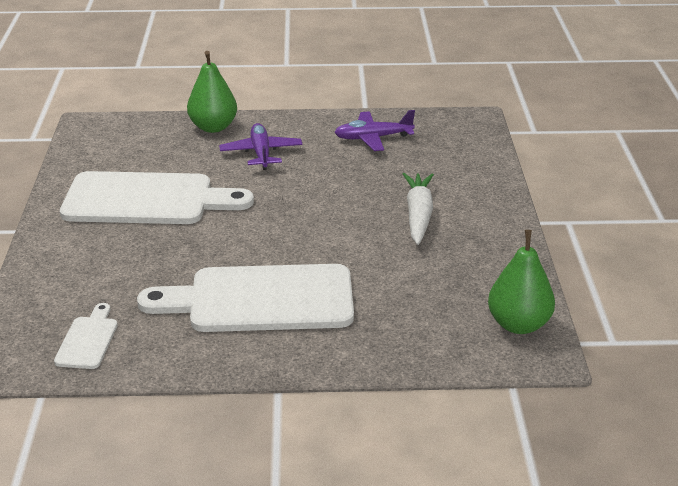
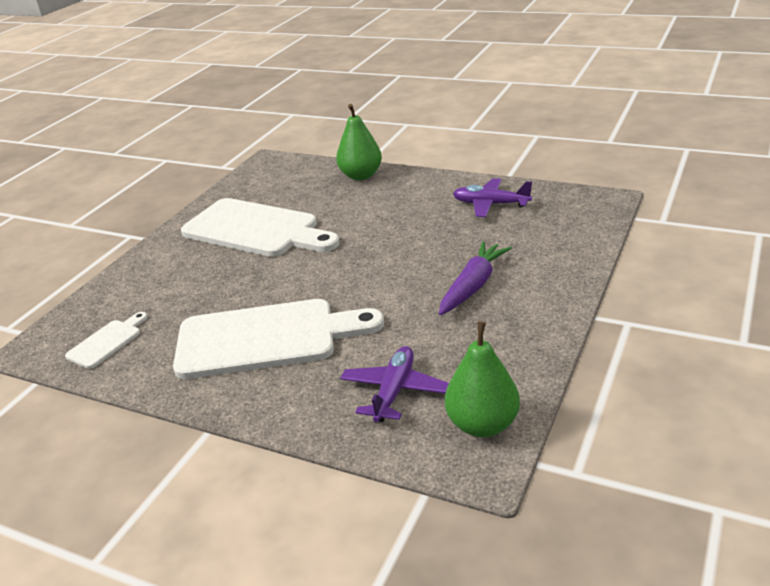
camera: 30 degrees right, 0 degrees up
(261, 153) = (381, 204): purple plane -> purple plane (394, 391)
(261, 300) = (266, 338): white cutting board -> white cutting board turned 150 degrees clockwise
(418, 215) = (473, 286): white carrot -> purple carrot

